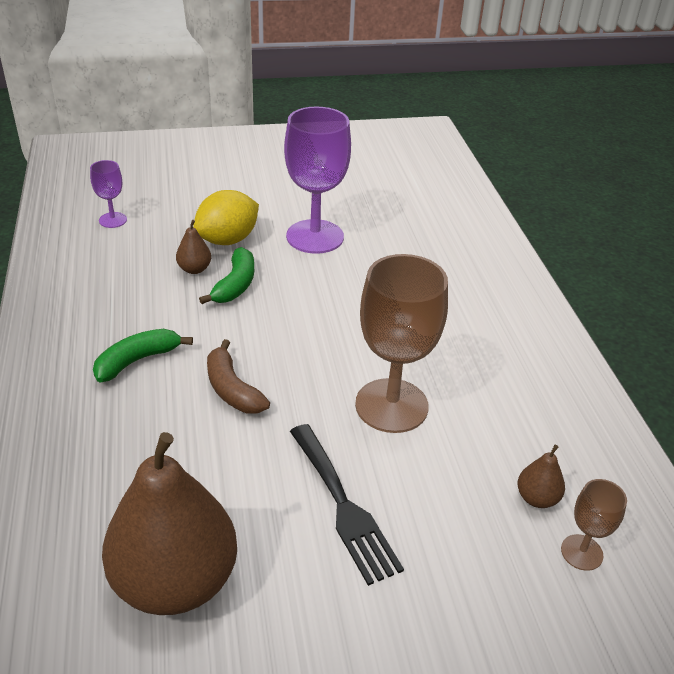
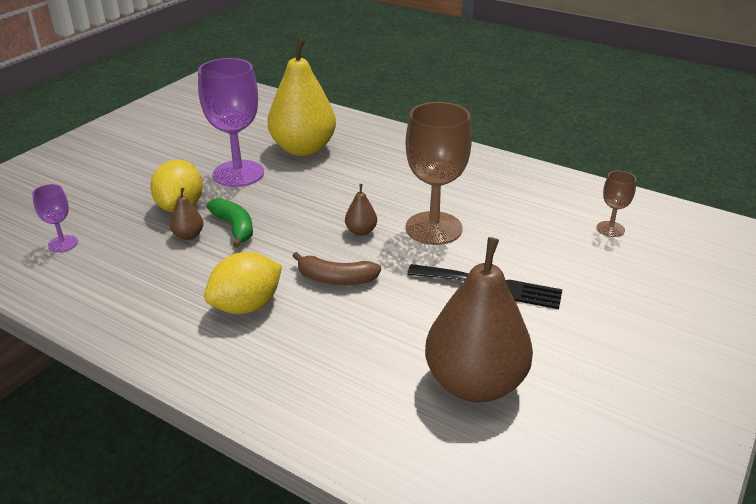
camera: 45 degrees left, 5 degrees down
(137, 360) = (246, 306): green banana -> yellow lemon
(405, 245) = (303, 149): none -> yellow pear
(537, 498) = (561, 221): brown pear -> brown pear (361, 231)

